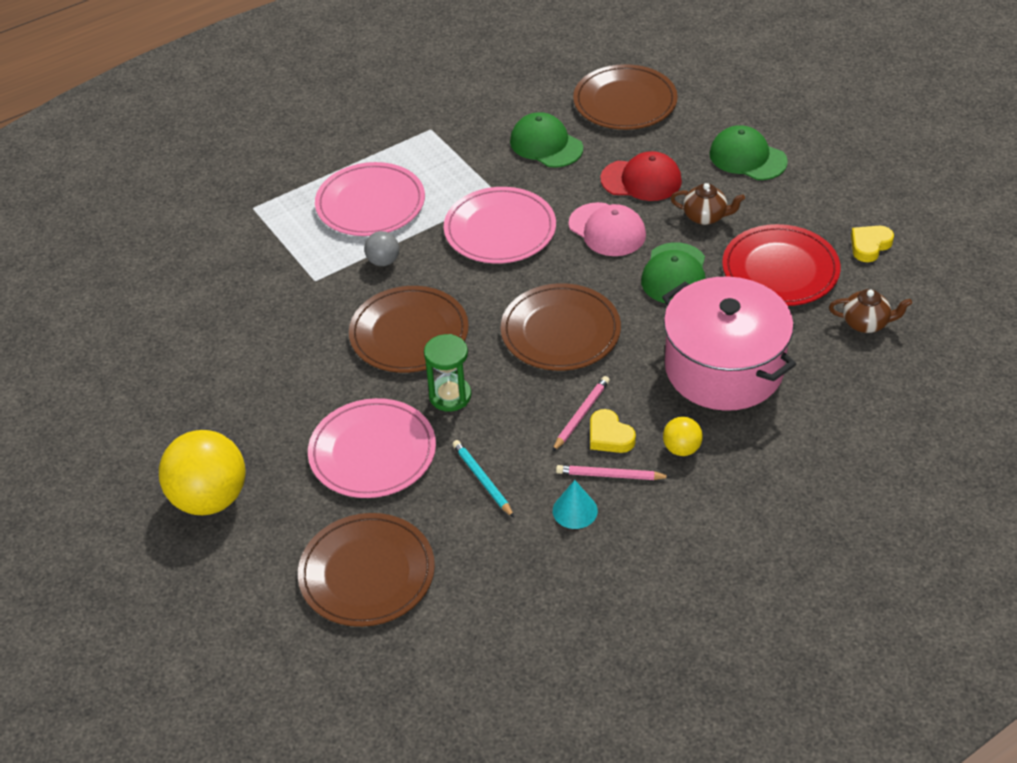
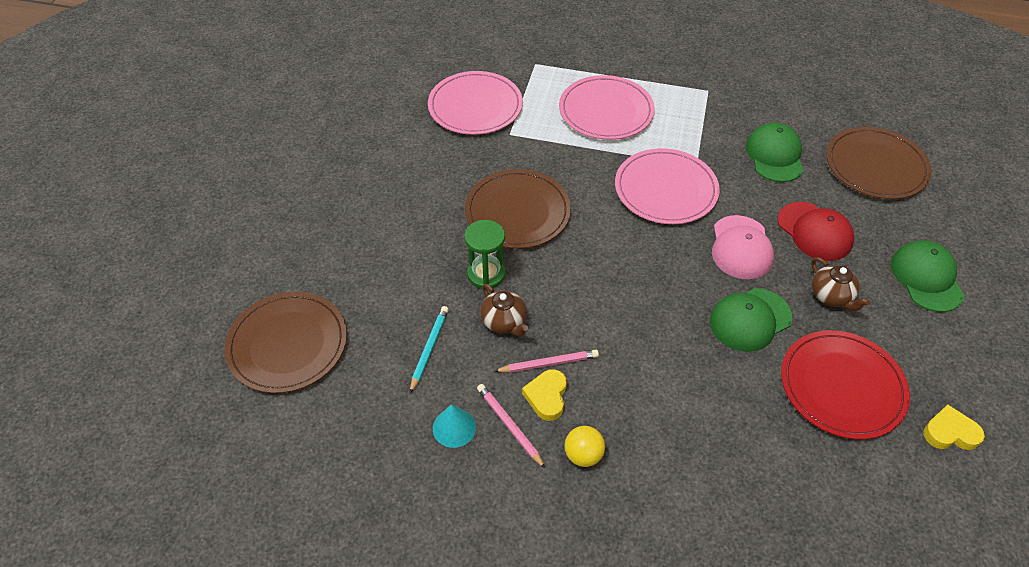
camera: 45 degrees right, 5 degrees up
(209, 498) = (280, 218): yellow ball -> none
(372, 452) = (395, 269): pink plate -> pink plate (475, 106)
(383, 261) = (564, 153): grey ball -> none
(560, 331) = (613, 292): brown plate -> none
(724, 368) = (695, 423): pink pot -> none
(866, 323) = (863, 494): brown teapot -> brown teapot (504, 322)

